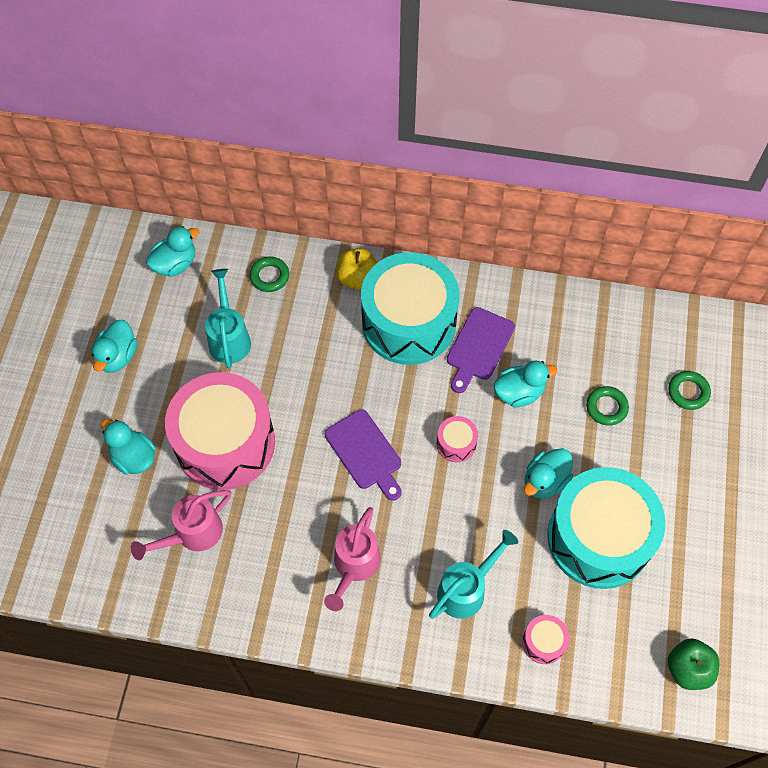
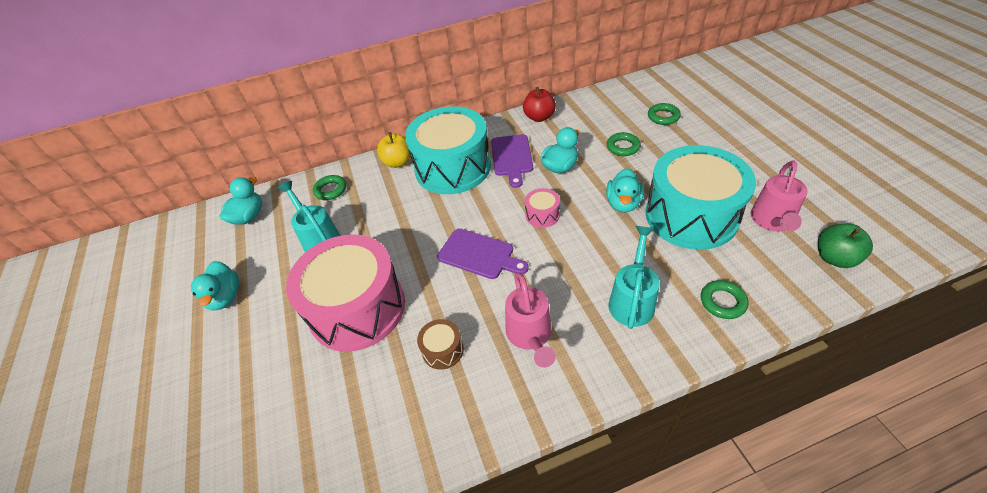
camera: 25 degrees left, 15 degrees down
(134, 457) = (276, 363): turquoise duck -> none
(192, 534) = (367, 394): pink watering can -> pink watering can (772, 221)
(274, 532) = (442, 350): none -> brown drum
(543, 642) = (722, 302): pink drum -> green ring
(550, 304) = (539, 117): none -> red apple

